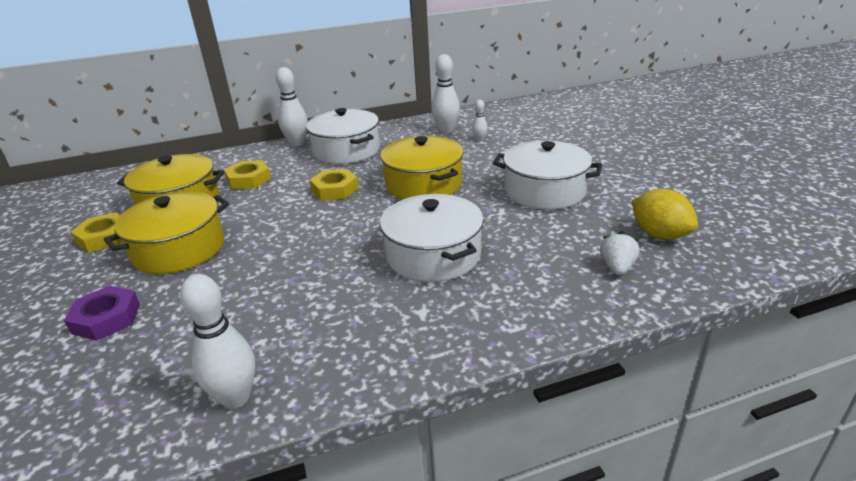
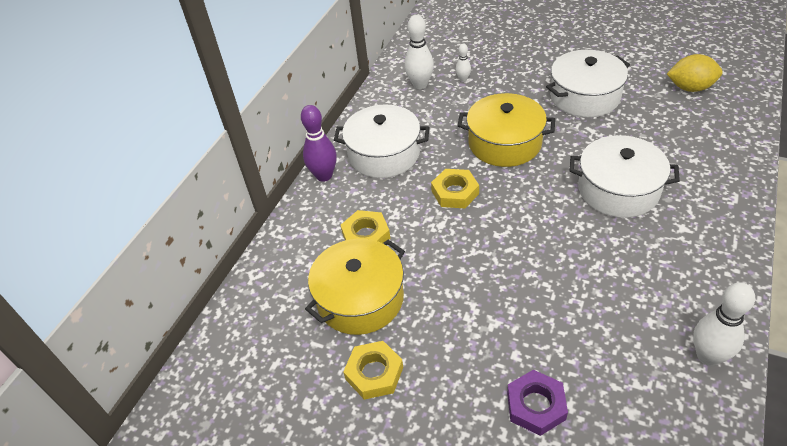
camera: 45 degrees left, 15 degrees up
(179, 249) = (458, 326): yellow pot -> none
(297, 143) = (324, 176): white bowling pin -> purple bowling pin
(617, 267) = (709, 125): white strawberry -> none

